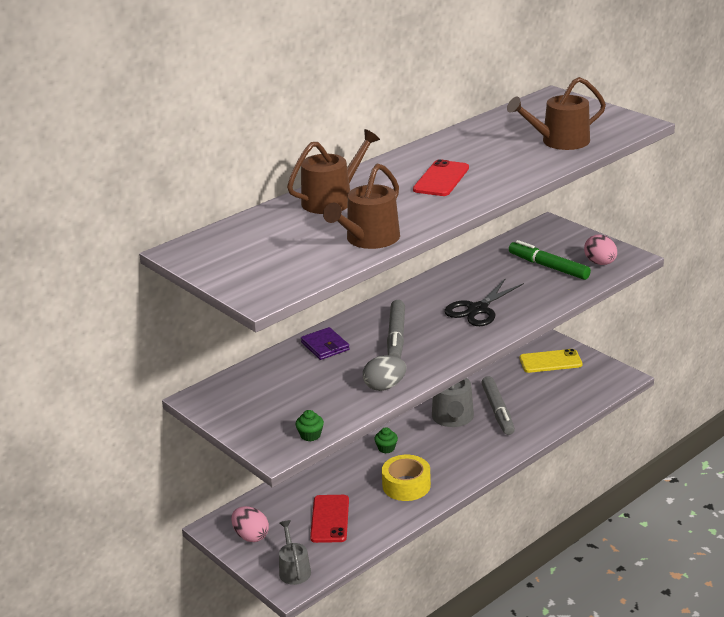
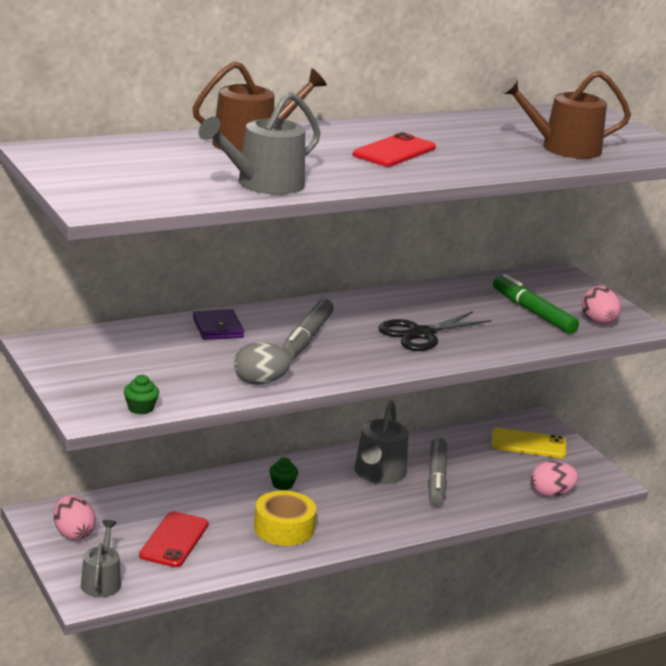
camera: 10 degrees right, 5 degrees down
(369, 239) = (264, 184): brown watering can -> grey watering can
(586, 400) = (551, 494): none -> pink egg

